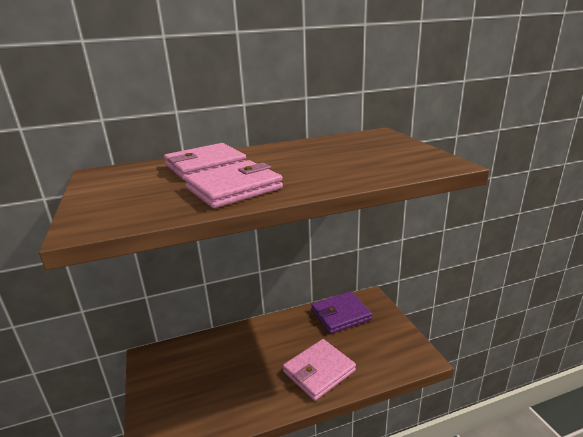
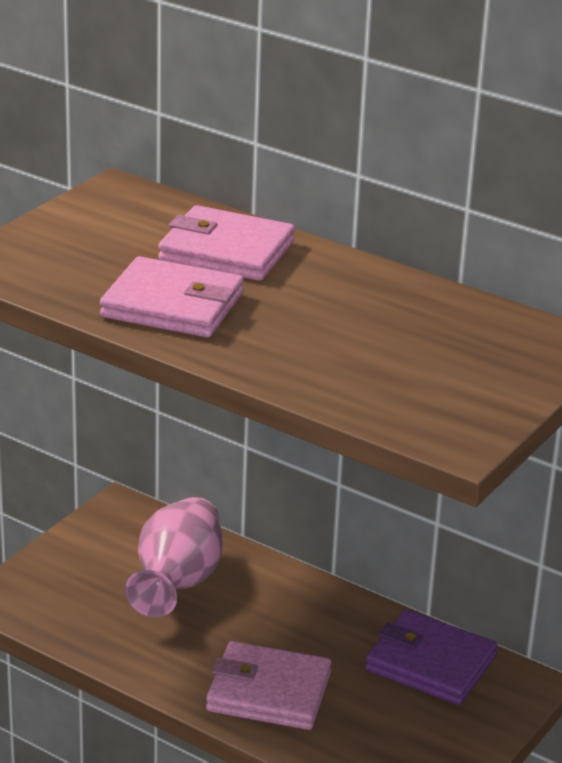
camera: 50 degrees right, 5 degrees up
(219, 364) = (177, 584): none -> pink vase

